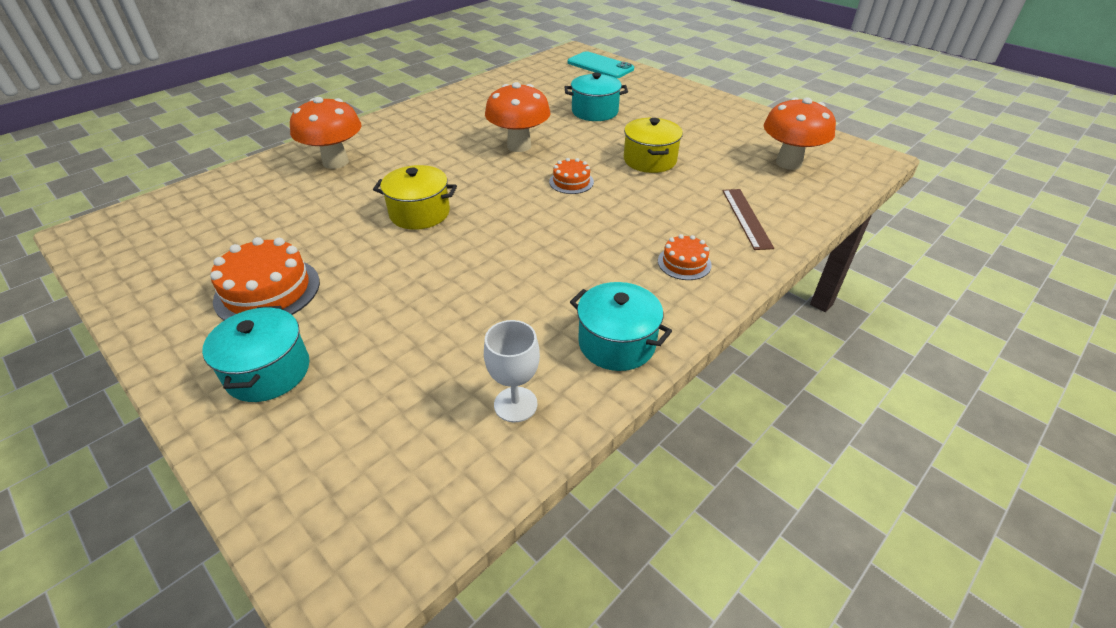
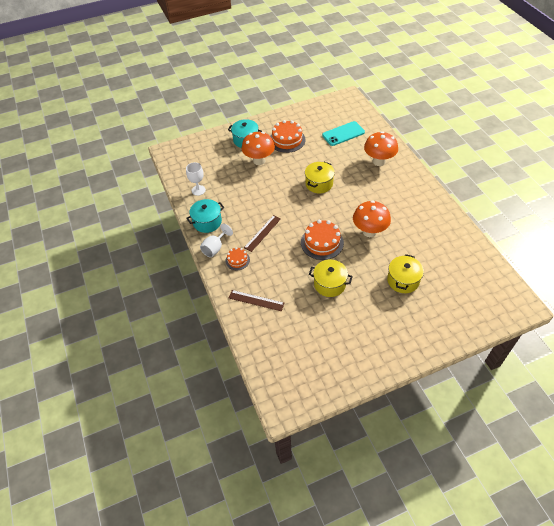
camera: 115 degrees right, 10 degrees up
(571, 182) = (322, 242): orange cake -> orange cake, size x1.78
(593, 250) = (262, 233): none -> brown ruler
(595, 111) = (403, 280): turquoise pot -> yellow pot
(600, 66) = (486, 312): turquoise phone -> turquoise phone (343, 134)
(680, 304) = (215, 248): none -> white goblet
(788, 163) = (297, 352): orange mushroom -> orange mushroom (259, 160)

